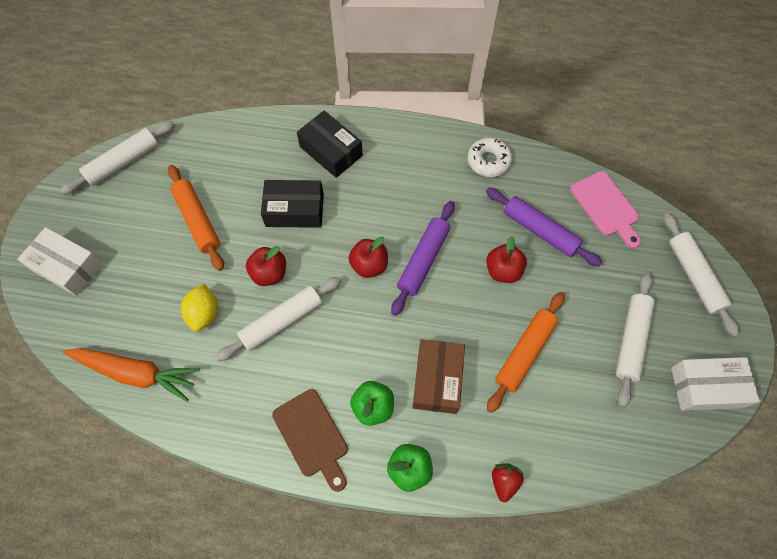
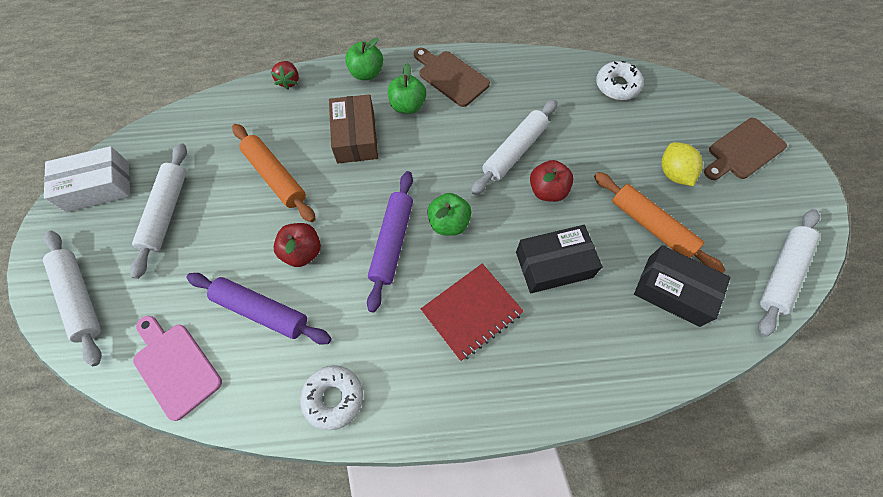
camera: 165 degrees right, 0 degrees up
(67, 267) = (743, 150): white box -> brown cutting board
(136, 373) = (617, 86): orange carrot -> white donut
(204, 313) = (589, 141): yellow lemon -> yellow lemon (673, 173)
(331, 151) = (545, 357): black box -> black box (673, 291)
(369, 265) = (449, 223): red apple -> green apple
(373, 192) = (471, 312): none -> red notebook
(524, 353) = (275, 177): orange rolling pin -> orange rolling pin turned 60 degrees counterclockwise

